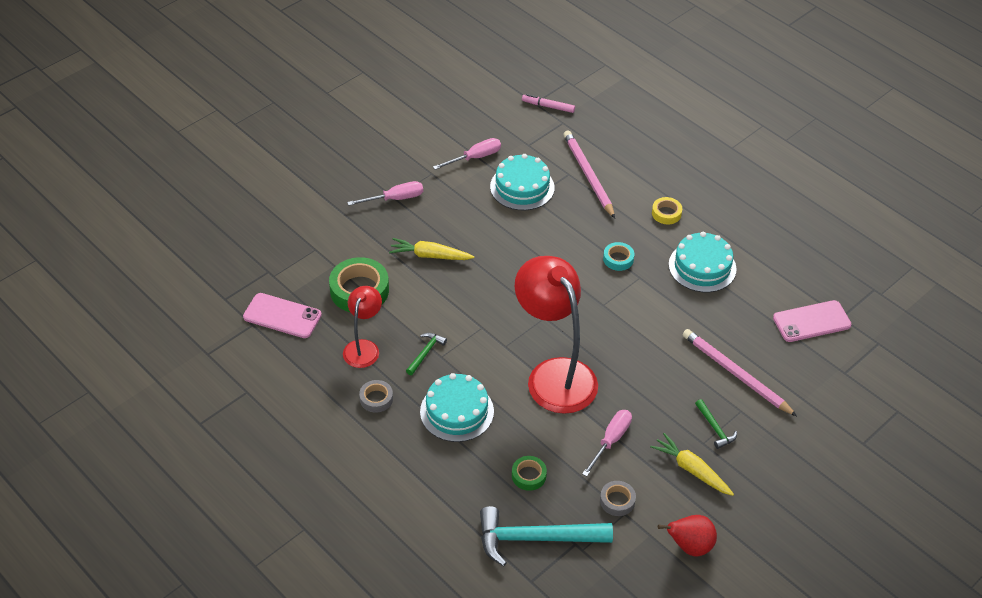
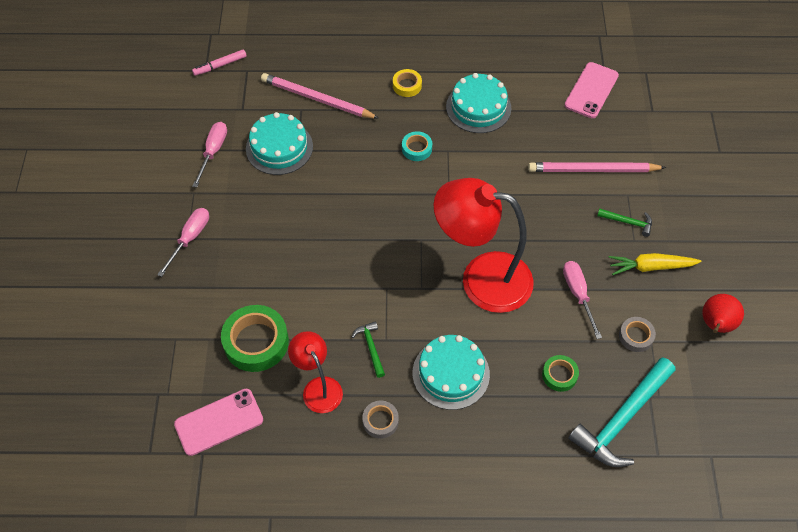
camera: 45 degrees left, 10 degrees up
(430, 256) = (277, 263): yellow carrot -> none

